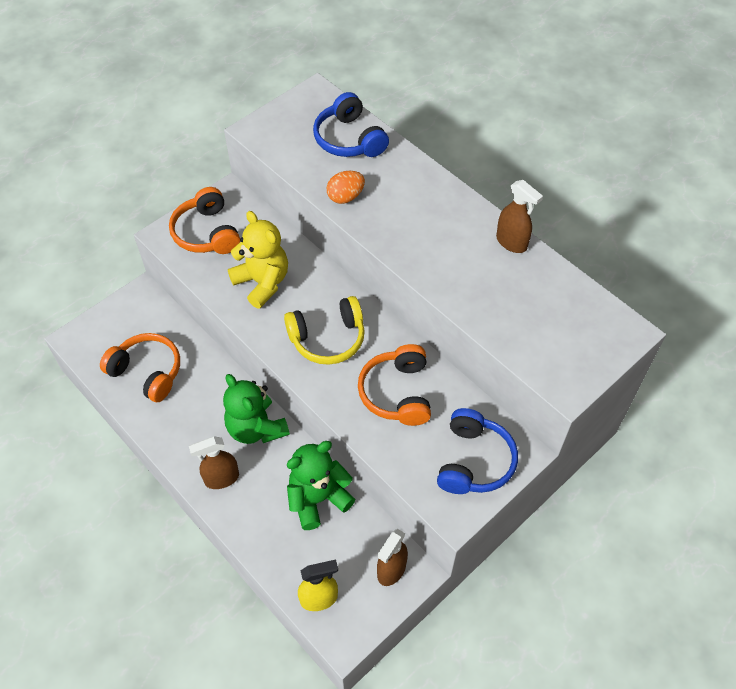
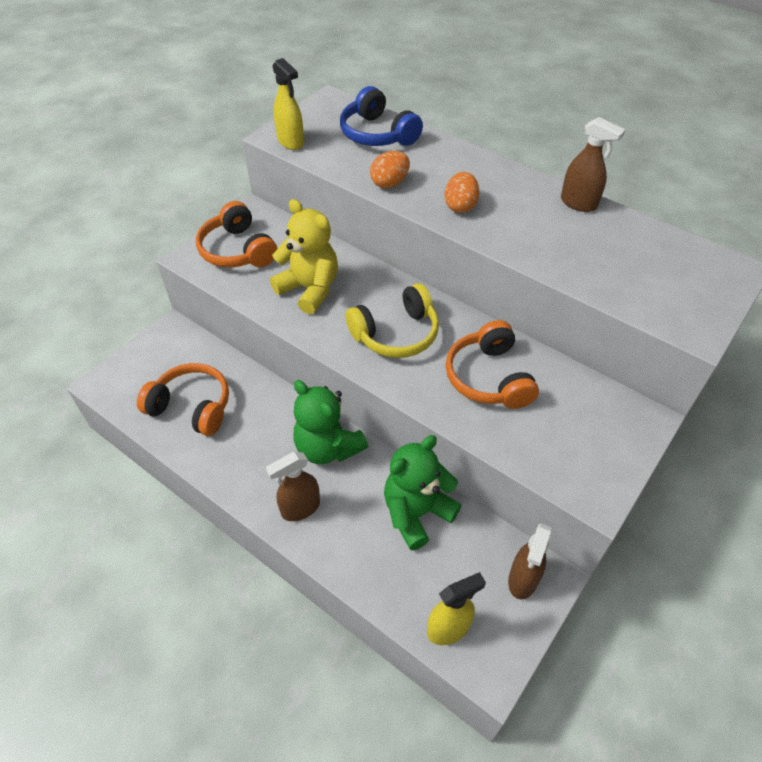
camera: 10 degrees left, 5 degrees down
(267, 138) = (291, 142): none -> yellow spray bottle
(402, 230) = (460, 206): none -> orange egg
(474, 461) = (597, 436): blue headphones -> none

